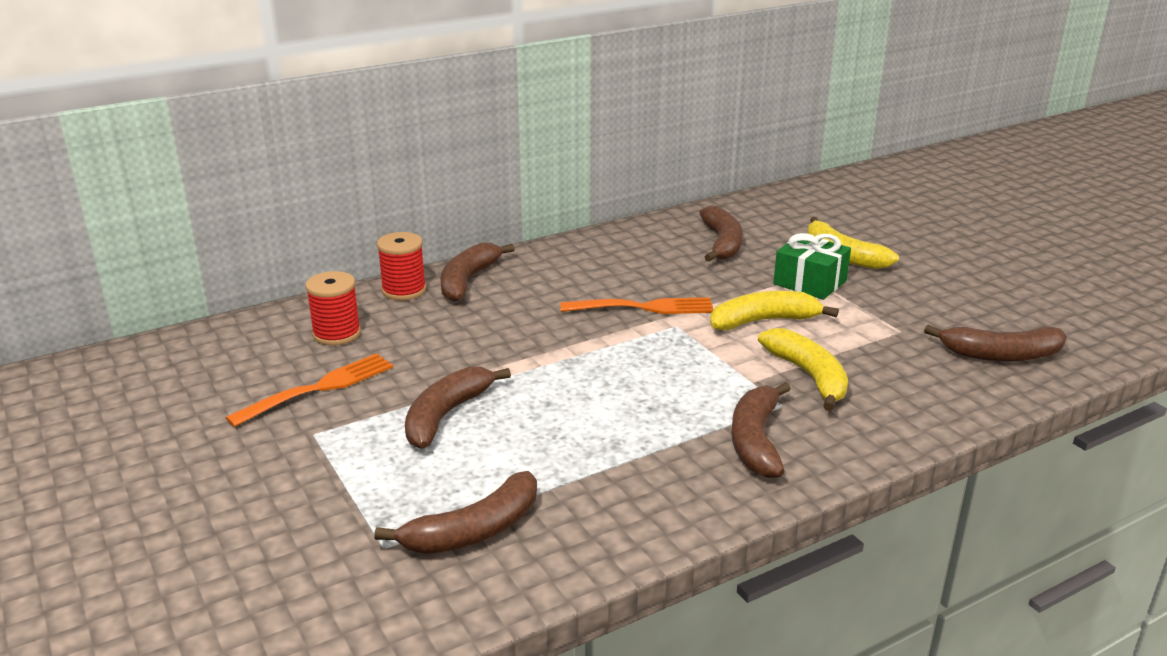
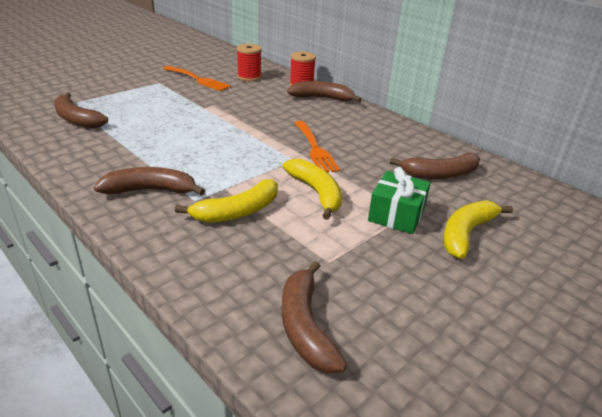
camera: 75 degrees right, 5 degrees up
(446, 415) = (176, 105): brown banana -> none

